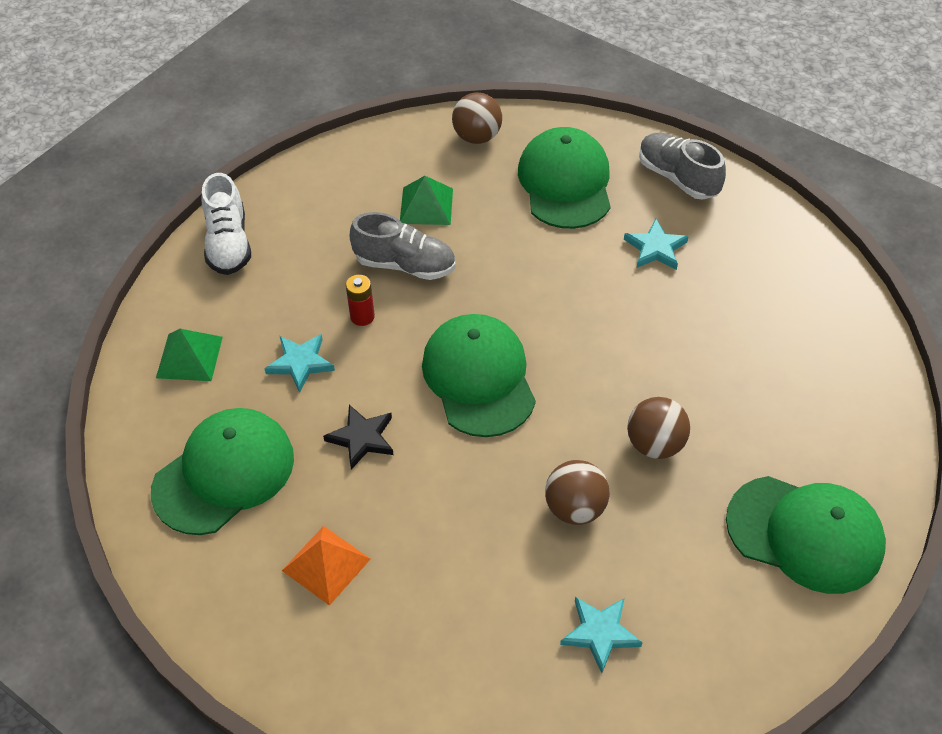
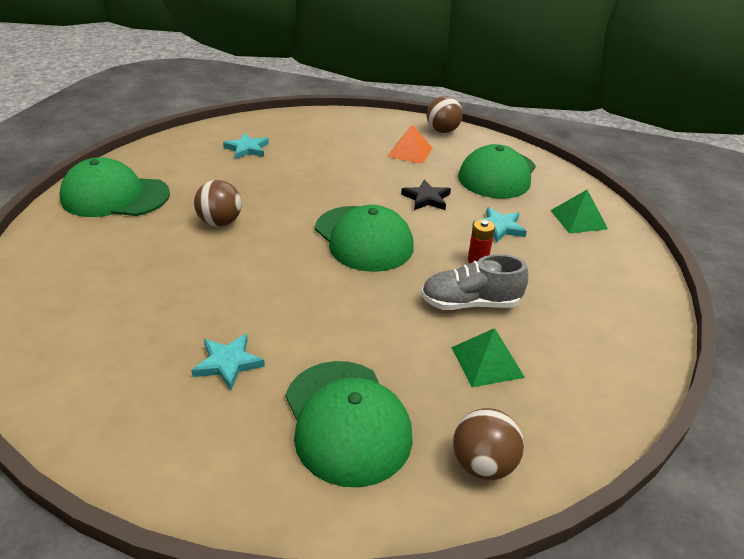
camera: 160 degrees right, 15 degrees down
(228, 243) = (634, 293): white shoe -> none
(575, 508) = (272, 188): brown ball -> brown ball (442, 131)
(677, 177) = (203, 460): grey shoe -> none

